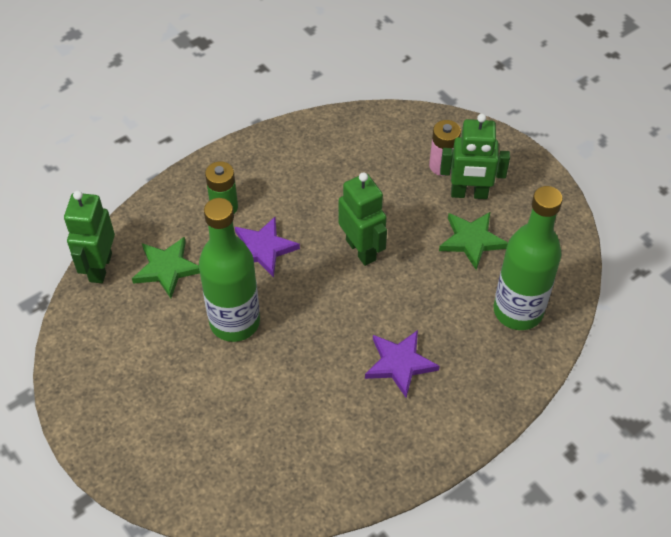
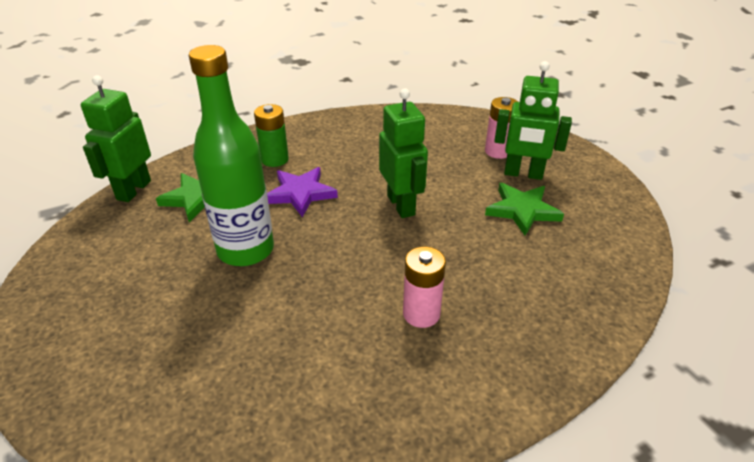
camera: 10 degrees right, 15 degrees down
(399, 364) = (421, 314): purple star -> pink battery
(518, 311) = (572, 279): green bottle -> none

